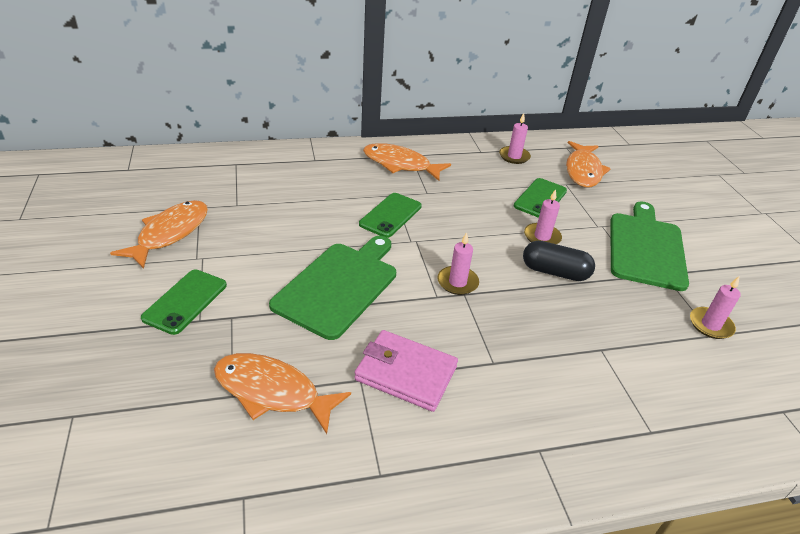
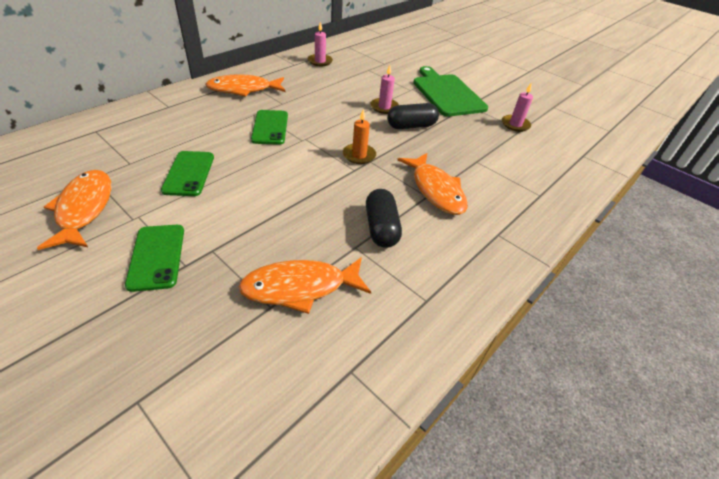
camera: 35 degrees left, 5 degrees up
(339, 286) = (278, 191): green cutting board -> none
(406, 373) = (381, 228): pink wallet -> black capsule
(457, 282) = (359, 155): pink candle -> orange candle
(540, 198) = (361, 83): green phone -> green phone (189, 173)
(583, 171) = (371, 58): orange fish -> orange fish (435, 190)

